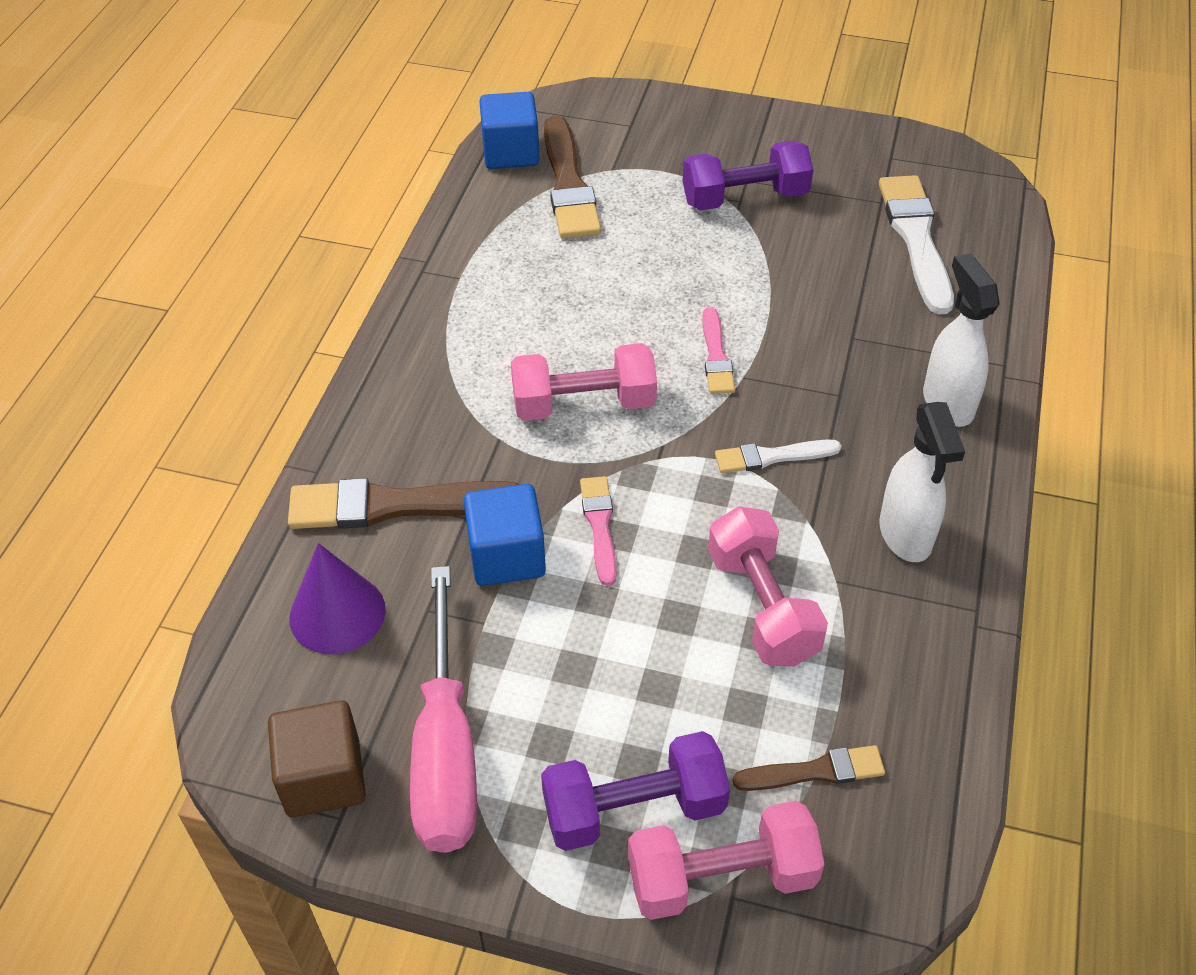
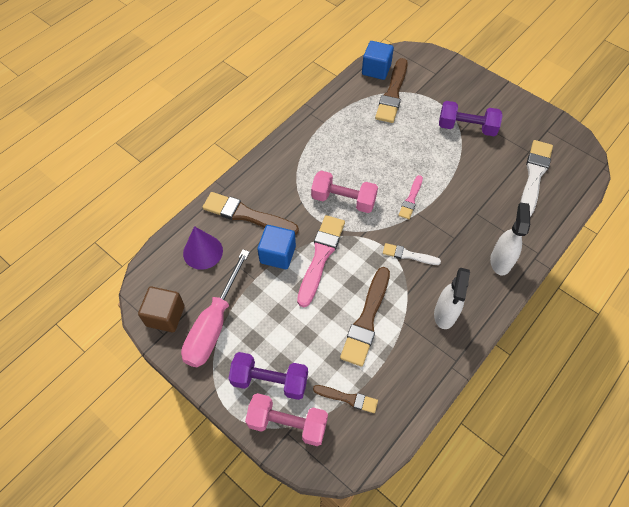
camera: 25 degrees right, 10 degrees up
(599, 526) = (320, 257): pink brush -> pink brush, size x1.79
(762, 606) = (366, 319): pink dumbbell -> brown brush

